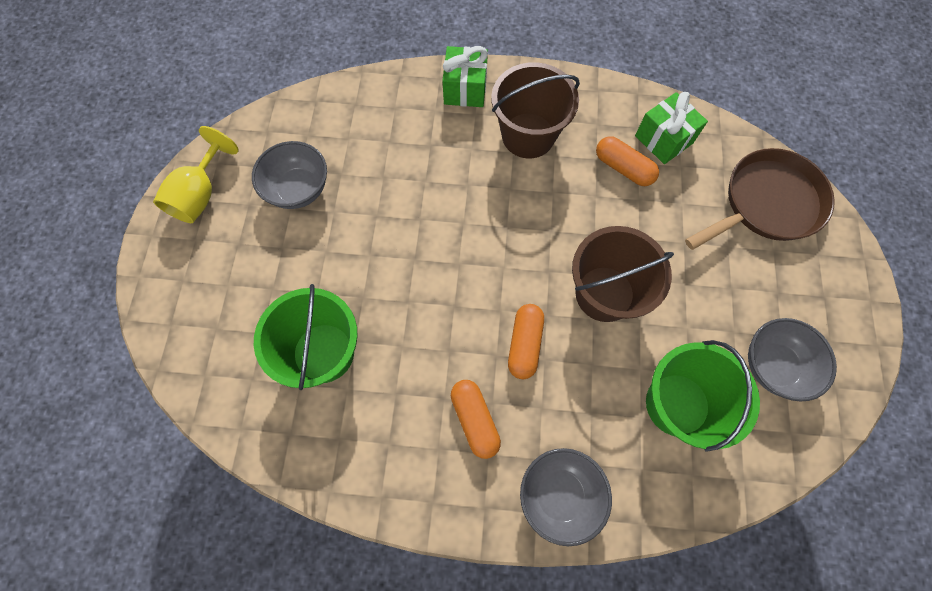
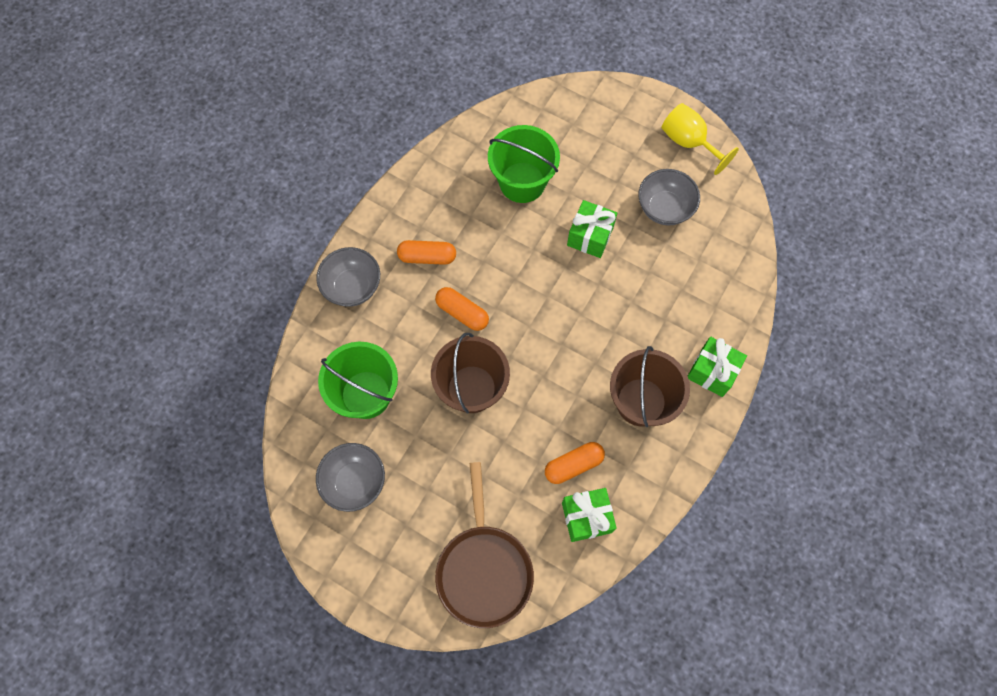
camera: 115 degrees right, 0 degrees up
(365, 249) = (590, 236): none -> green gift

